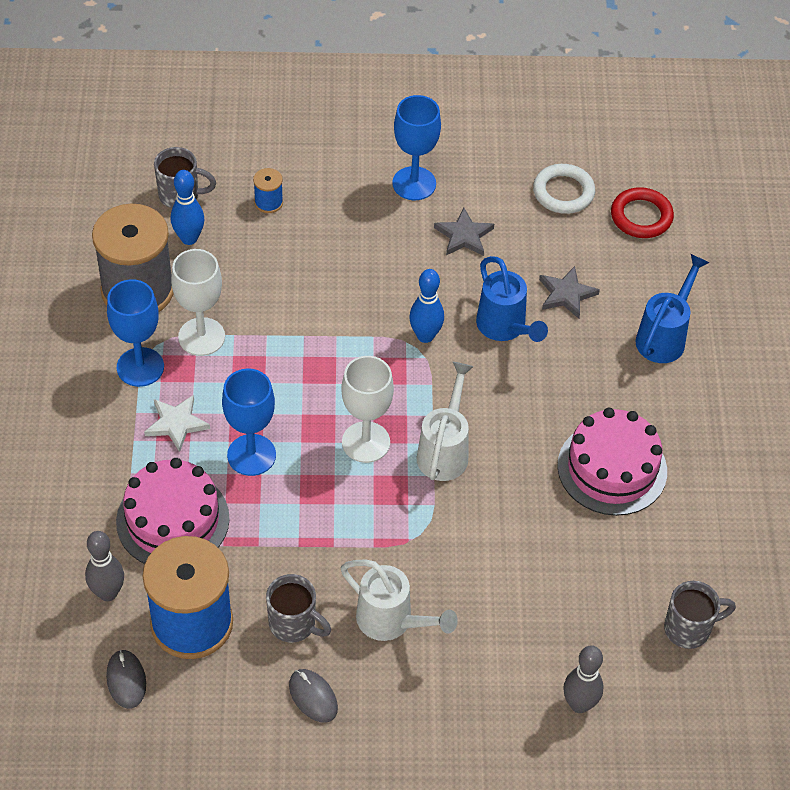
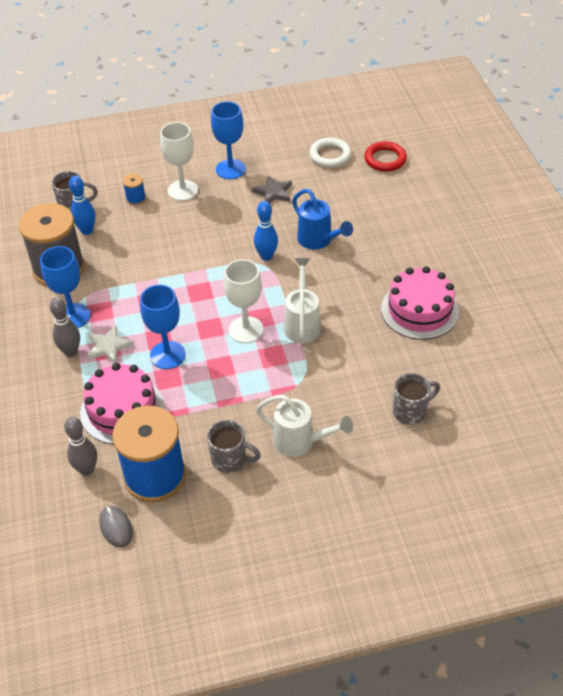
camera: 10 degrees left, 5 degrees down
(201, 337) = (111, 288): white goblet -> white goblet (183, 190)
(313, 697) = (259, 506): grey mouse -> none
(566, 294) = (352, 213): grey star -> none
(579, 704) = (451, 466): grey bowling pin -> grey bowling pin (71, 352)
(664, 337) = (425, 224): blue watering can -> none
(689, 629) = (509, 399): grey mug -> grey mug (411, 411)

